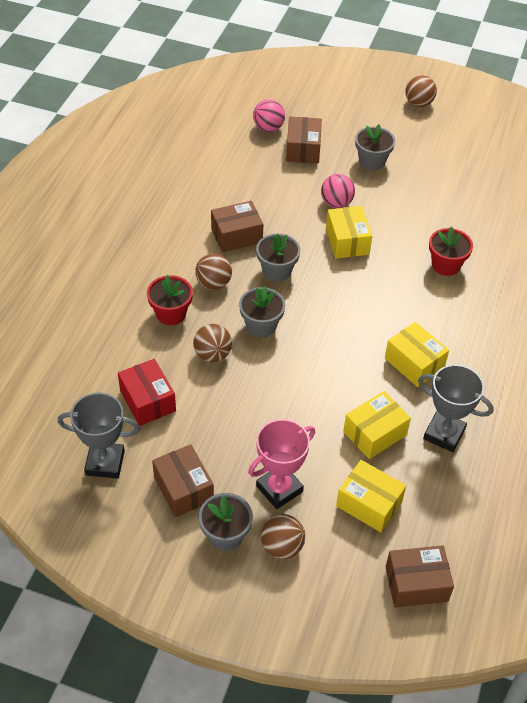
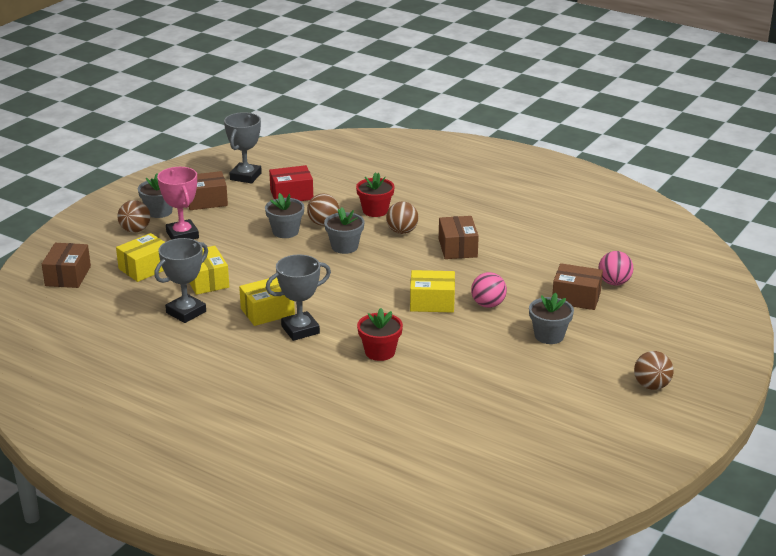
camera: 105 degrees right, 20 degrees down
(277, 271) = (406, 261): grey flower pot -> grey flower pot (285, 231)
(435, 329) = (300, 330): none -> grey trophy

